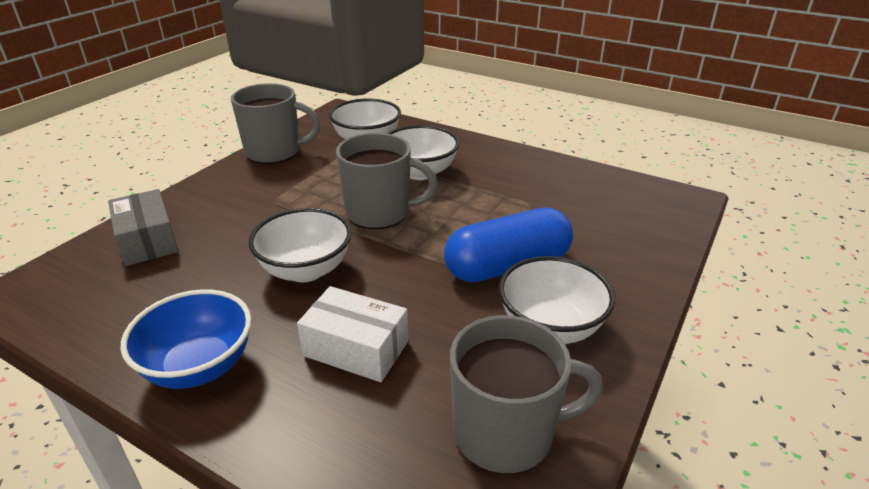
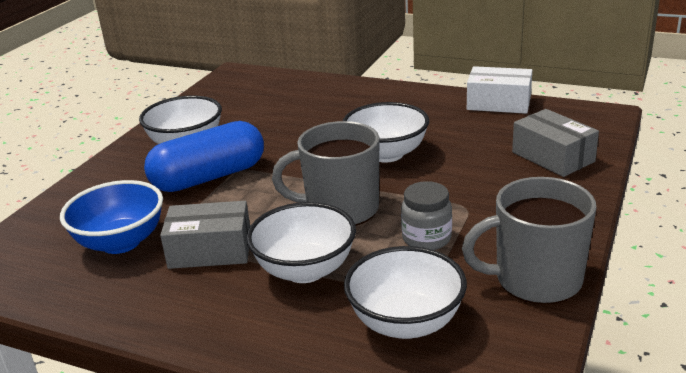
camera: 175 degrees right, 5 degrees down
(199, 367) = (419, 102): blue bowl -> blue bowl (121, 242)
(324, 182) = (426, 238): none -> grey jar
(356, 348) = (323, 119): white box -> white box (498, 103)
(492, 192) = (210, 250): none -> grey box
(505, 432) = (228, 102): grey mug -> none

